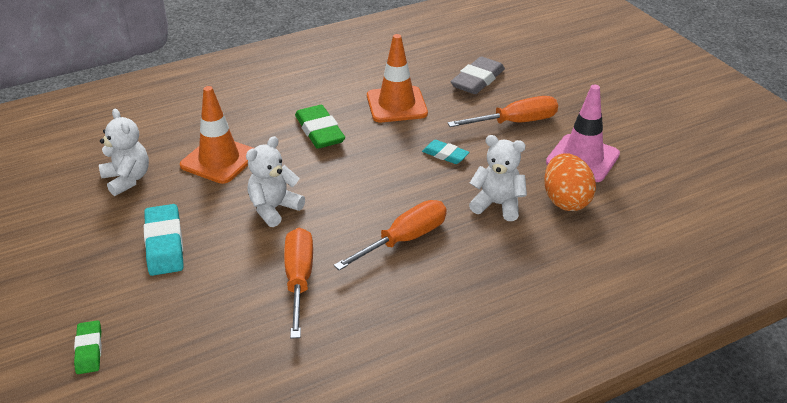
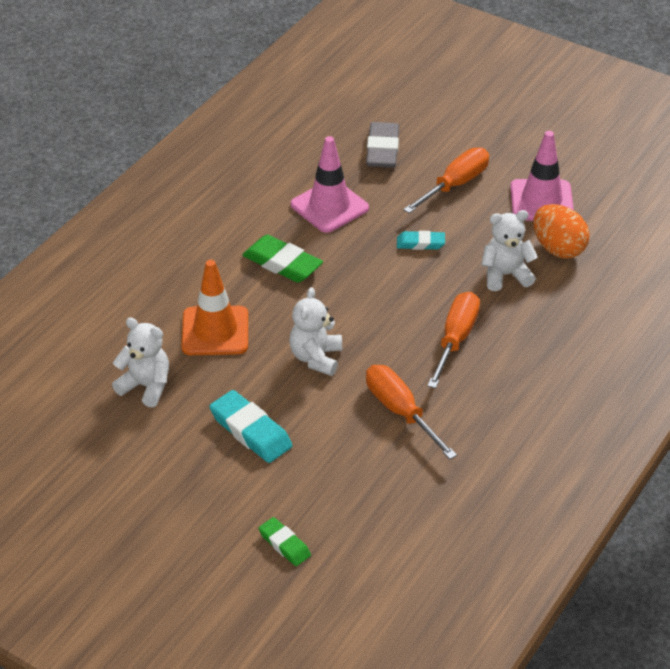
camera: 30 degrees left, 5 degrees up
(396, 105) = (329, 206): orange traffic cone -> pink traffic cone

